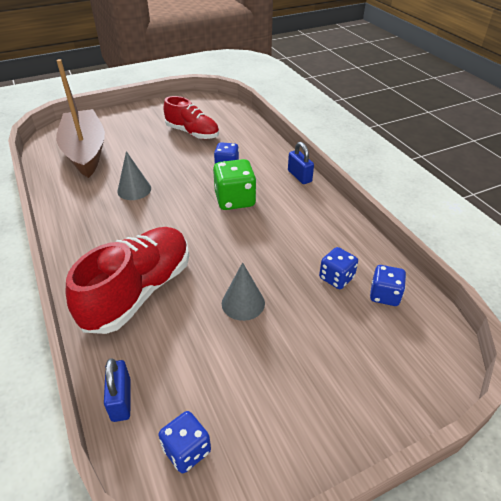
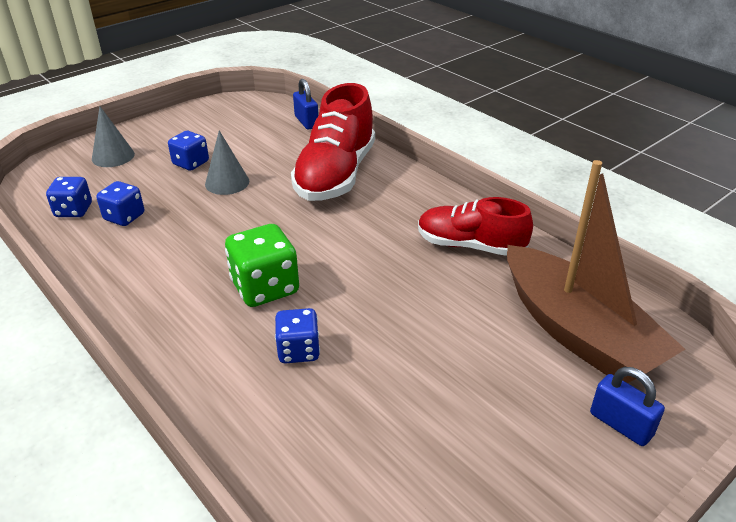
camera: 165 degrees right, 5 degrees down
(134, 190) = (427, 276): grey cone -> grey cone (113, 156)
(187, 450) = (249, 112): blue dice -> blue dice (191, 163)
(192, 133) = (409, 431): red shoe -> red shoe (470, 246)
(299, 176) = (159, 353): blue padlock -> blue padlock (620, 424)

